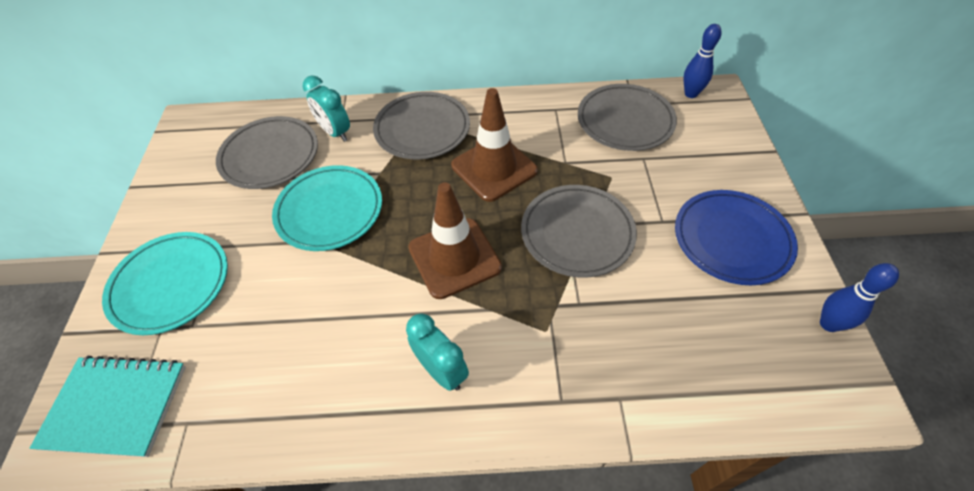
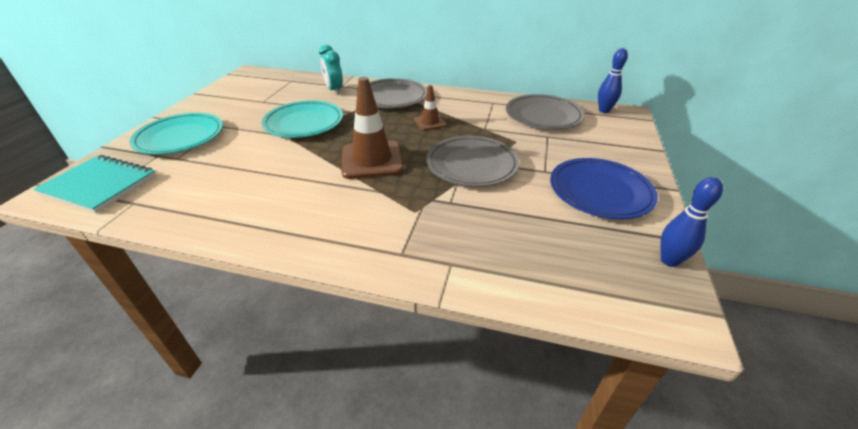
camera: 15 degrees right, 15 degrees down
(270, 156) = (285, 94): grey plate -> none
(441, 371) = (321, 215): turquoise clock -> none
(494, 168) = (430, 122): brown traffic cone -> brown traffic cone, size x0.53

